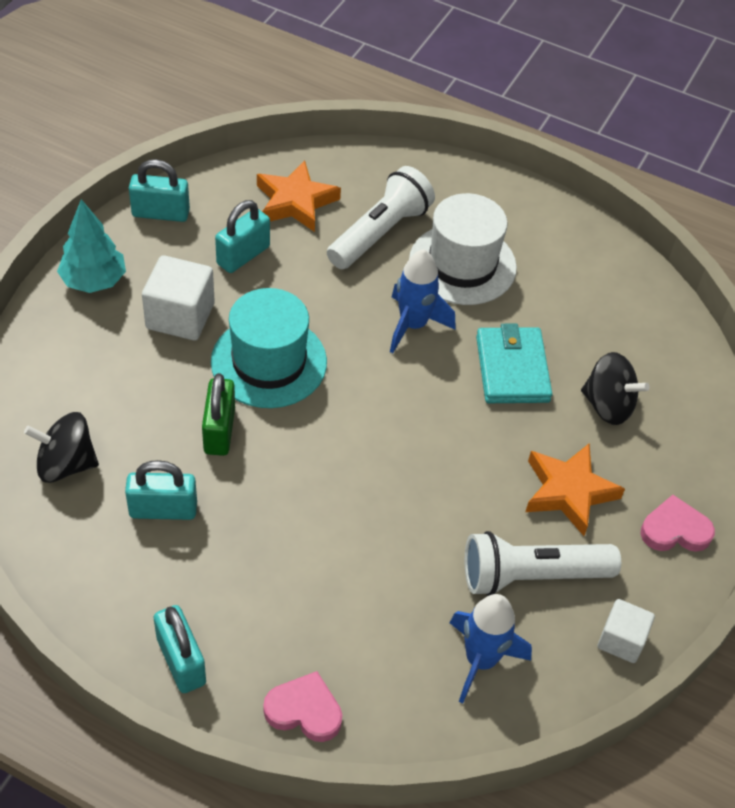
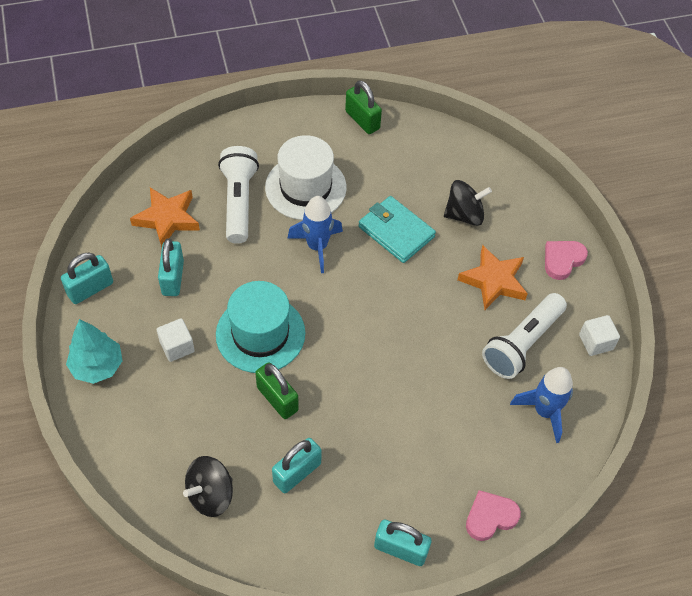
camera: 40 degrees left, 5 degrees up
(180, 316) = (177, 347): white cube -> white cube, size x0.63
(594, 242) = (362, 120): none -> green padlock

